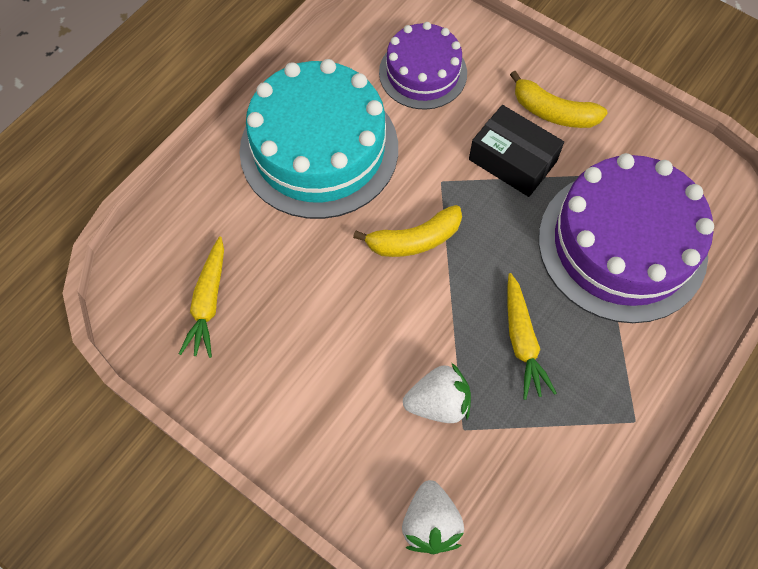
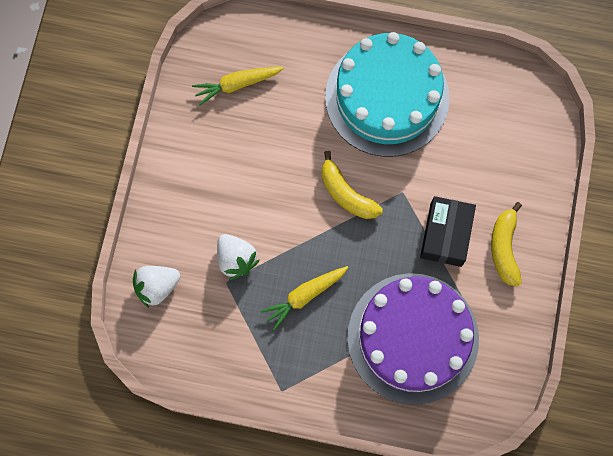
camera: 65 degrees right, 10 degrees up
(423, 73) = (490, 139): purple cake -> none

